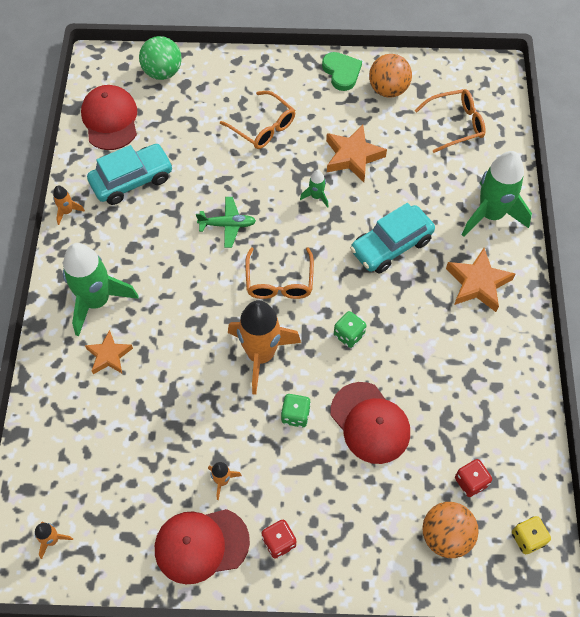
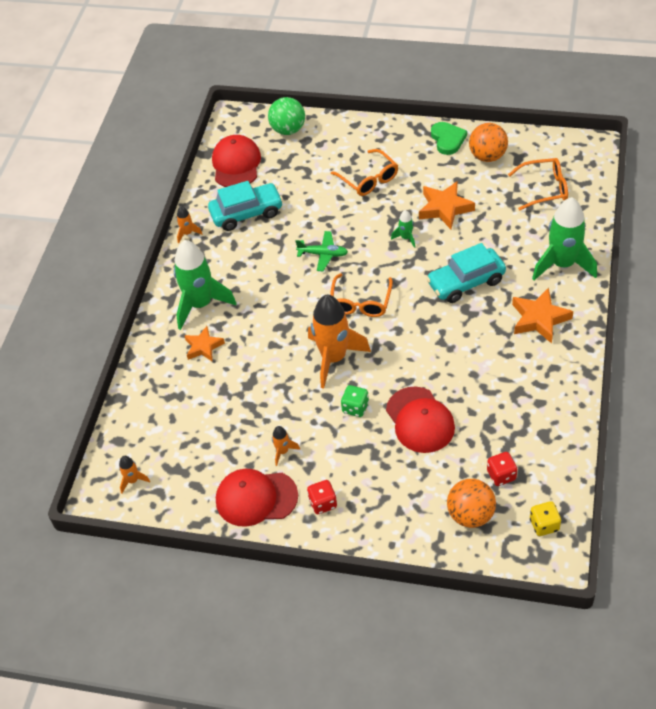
camera: 15 degrees right, 10 degrees down
(349, 335) = (414, 349): green dice -> none

